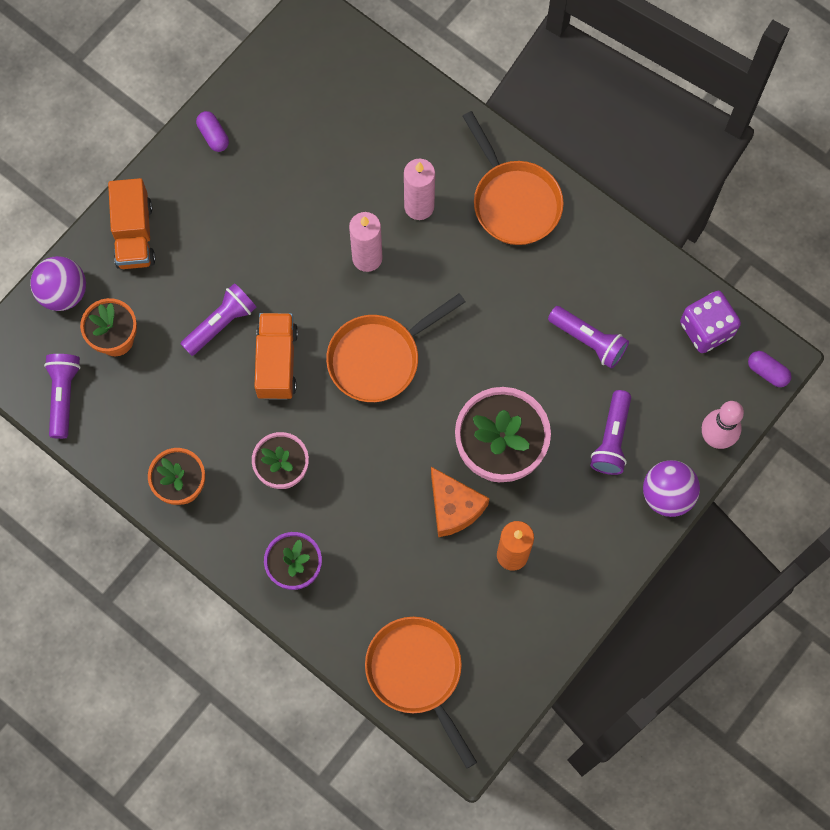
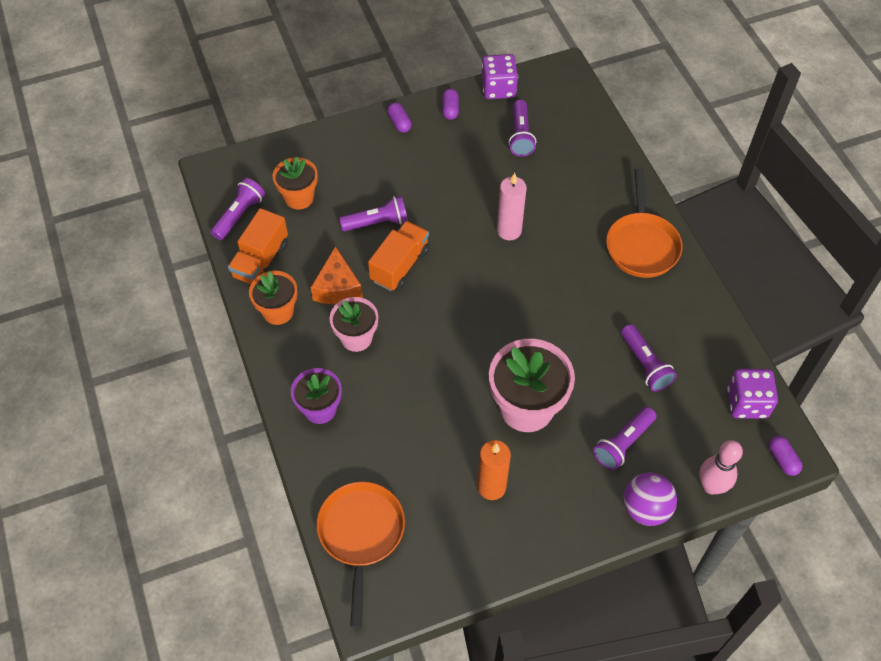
camera: 30 degrees right, 15 degrees down
(63, 292) = (285, 154): purple ball -> none
(134, 234) = (356, 142): orange truck -> orange truck (261, 260)
(167, 183) = (399, 123): none -> purple capsule
(251, 79) = (498, 88): none -> purple dice
(311, 130) = (520, 136): none -> purple flashlight
(379, 358) = (476, 298): orange pan -> none
(419, 206) = (568, 216): pink candle -> none
(454, 507) = (467, 428): orange cheese -> orange cheese (337, 287)

